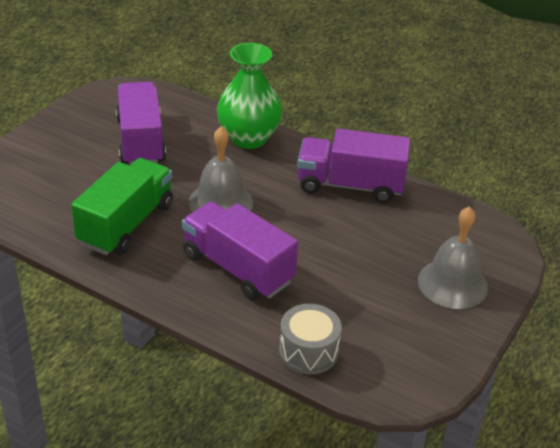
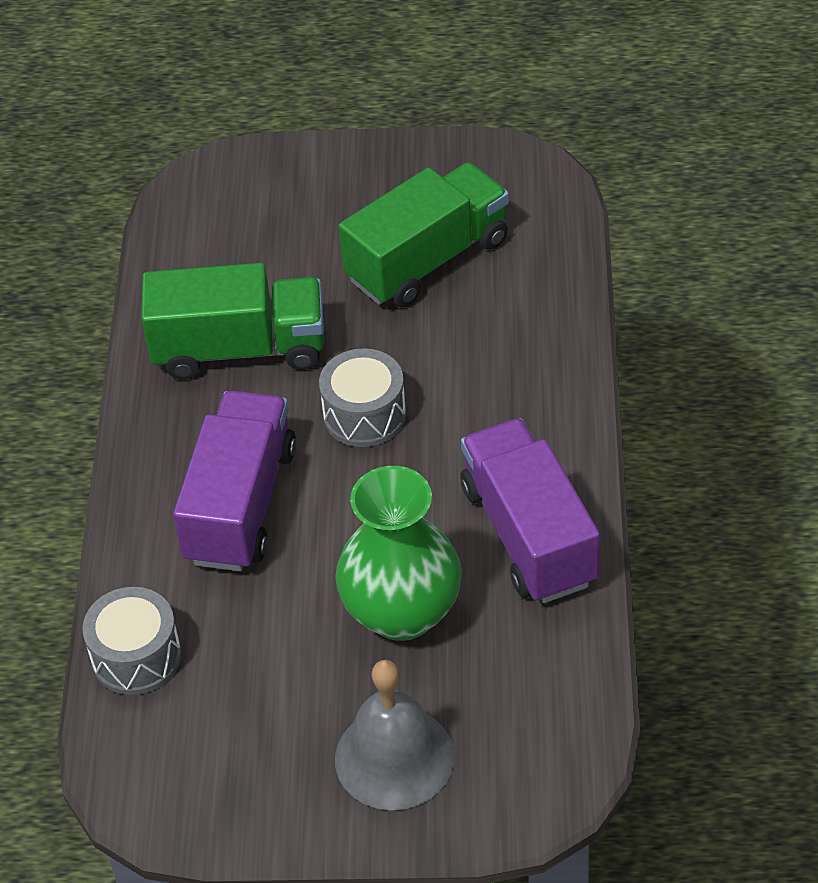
camera: 65 degrees right, 10 degrees up
(141, 141) = (428, 260): purple truck -> green truck
(221, 202) = (364, 415): grey bell -> grey drum
(248, 138) = (541, 364): green vase -> green vase (402, 612)

